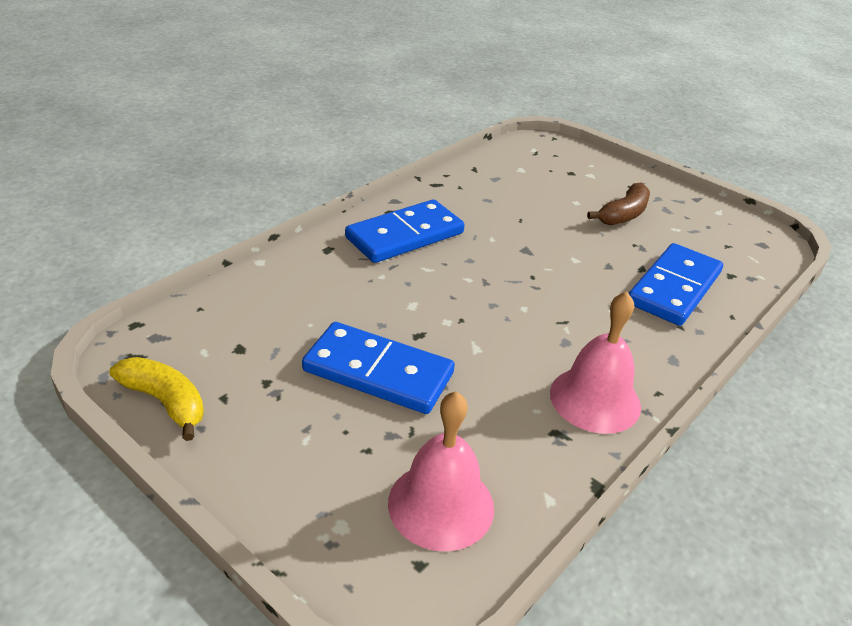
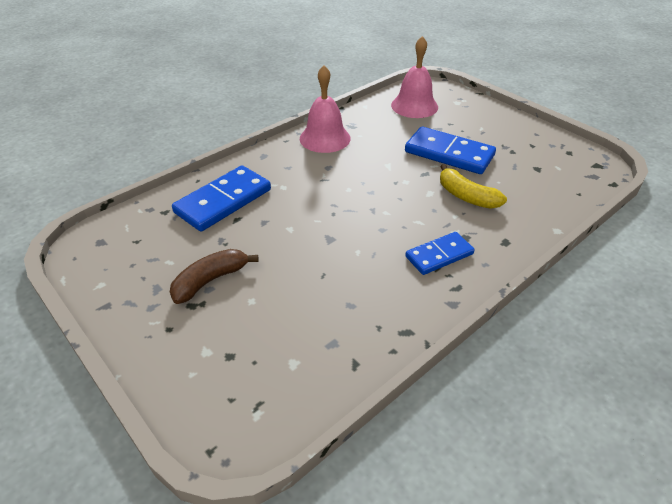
camera: 170 degrees left, 5 degrees up
(165, 402) = (562, 144): yellow banana -> yellow banana (466, 196)
(404, 235) = (439, 255): blue domino -> blue domino, size x0.62

